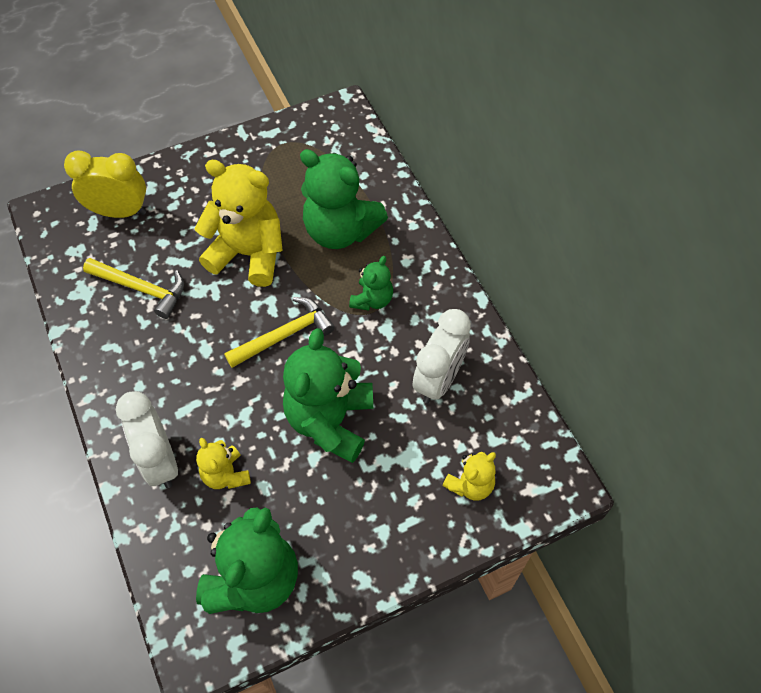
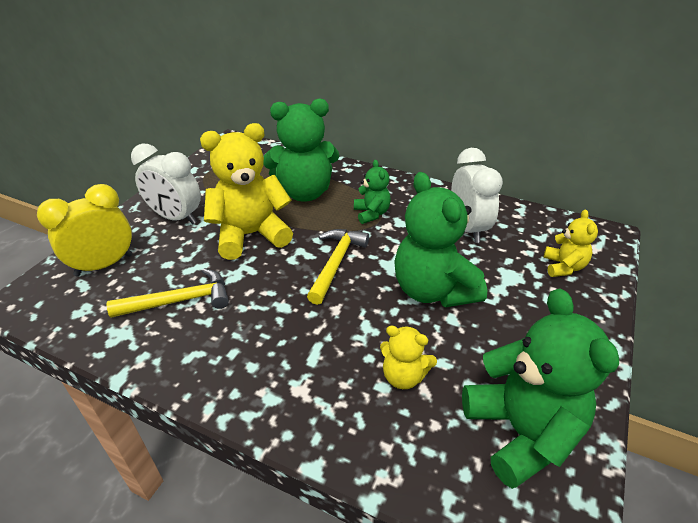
camera: 40 degrees left, 20 degrees down
(160, 460) = (335, 407): white clock -> white clock (176, 218)

